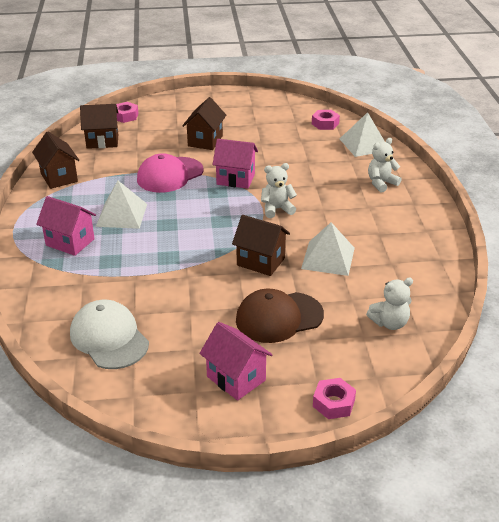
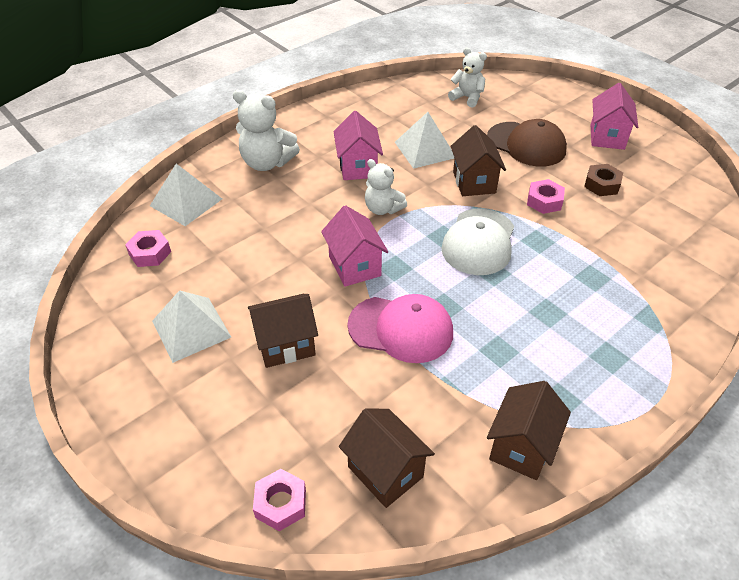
camera: 125 degrees left, 10 degrees up
(70, 242) = (609, 329): pink house -> pink house (358, 167)
(109, 338) = (666, 216): white cap -> white cap (479, 242)
(122, 215) = (519, 319): white pyramid -> white pyramid (191, 329)
(182, 327) = (601, 185): none -> brown nut
(333, 403) = (569, 94): pink nut -> pink nut (544, 201)
(381, 183) = (267, 163): white teddy bear -> white teddy bear, size x1.52

